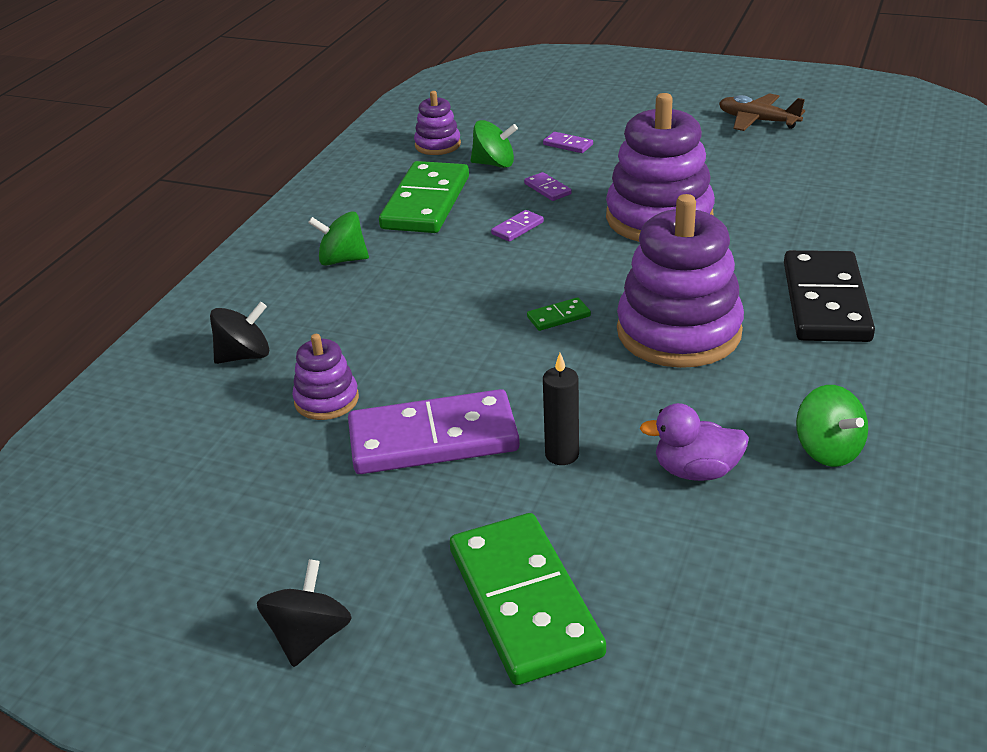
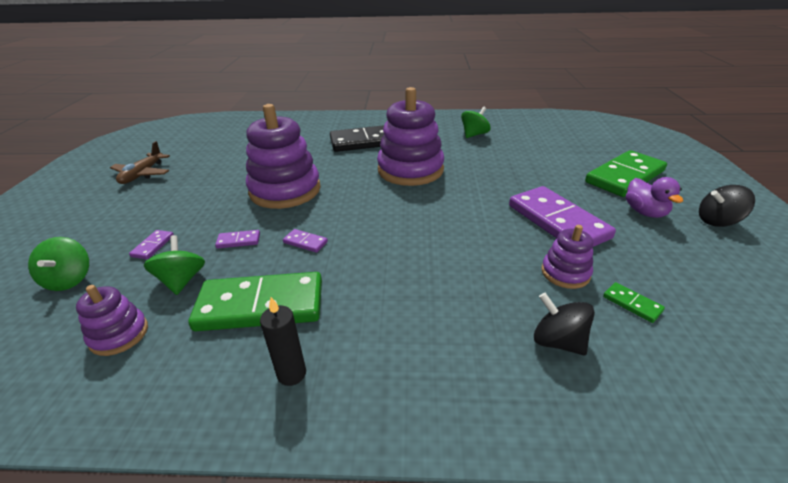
camera: 110 degrees left, 0 degrees up
(342, 260) = (381, 331): green spinning top -> green spinning top (69, 279)
(547, 189) = (238, 241): purple domino -> purple domino turned 45 degrees clockwise
(558, 317) = (415, 205): green domino -> green domino (632, 304)
(562, 454) = (531, 184): black candle -> black candle (292, 374)
(696, 471) = (511, 155): purple duck -> purple duck (644, 212)

